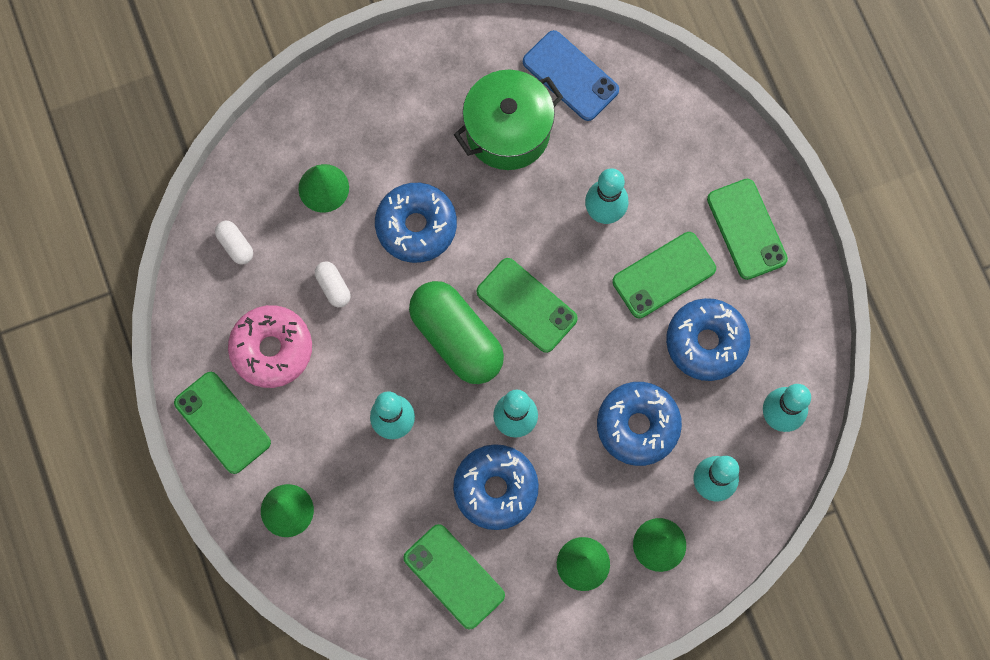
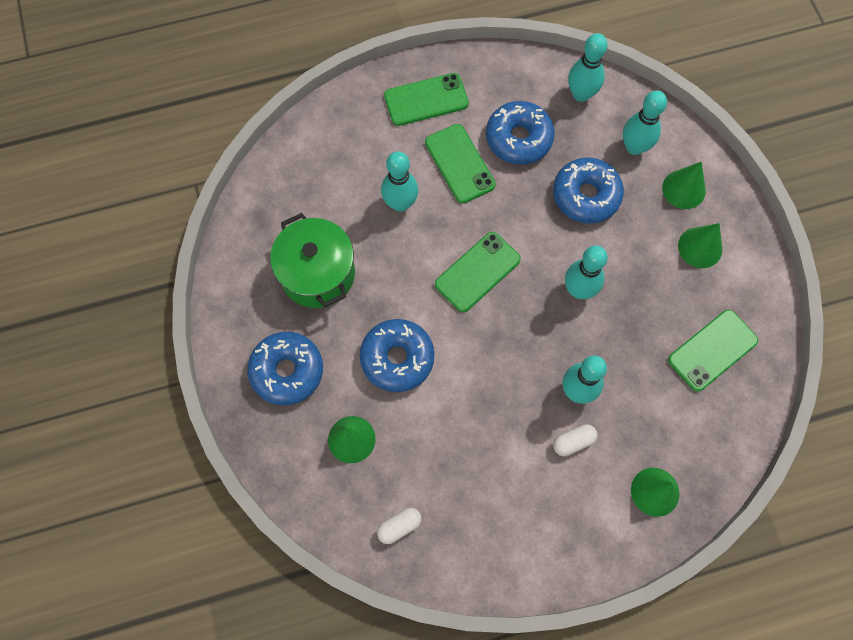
camera: 85 degrees left, 5 degrees down
(222, 422) = (571, 548): green phone -> none
(272, 349) = (503, 497): pink donut -> none
(333, 287) = (448, 436): white capsule -> white capsule (573, 442)
(456, 338) = (503, 332): green capsule -> none
(495, 488) = (637, 310): blue donut -> blue donut (287, 371)
(570, 76) = (274, 218): blue phone -> none

